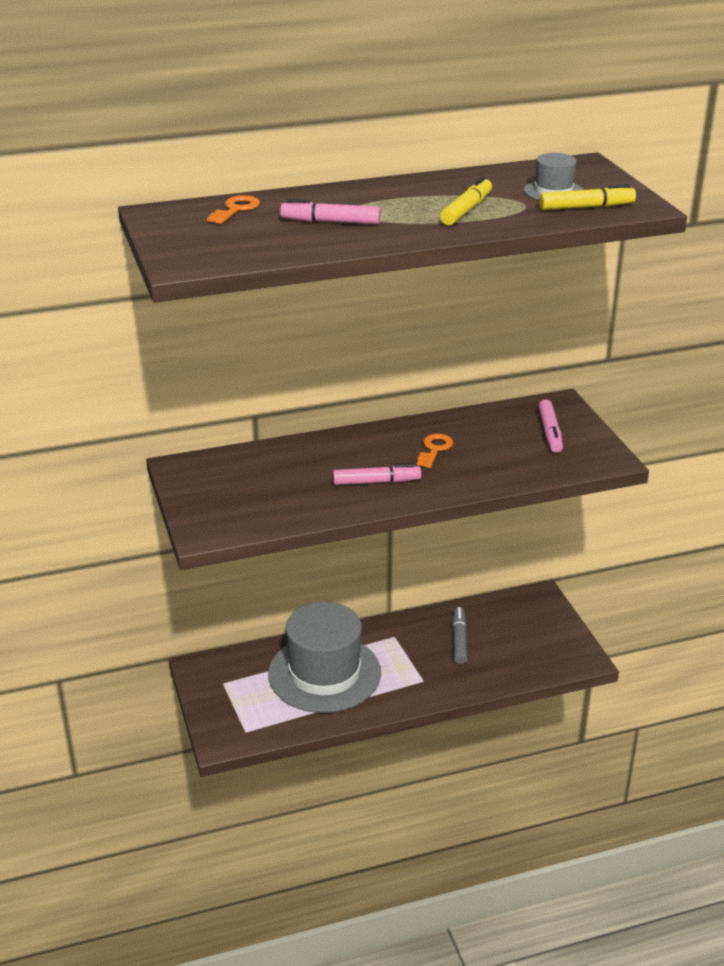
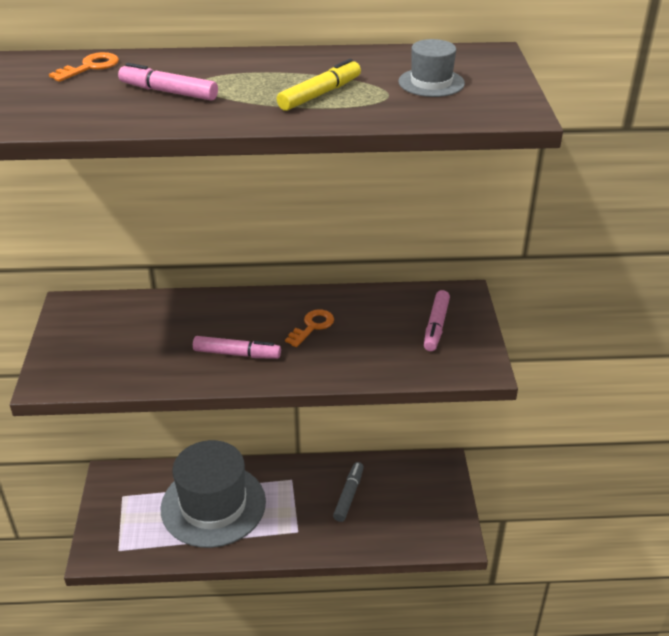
camera: 15 degrees right, 5 degrees up
(586, 207) = (452, 106): yellow marker -> none

